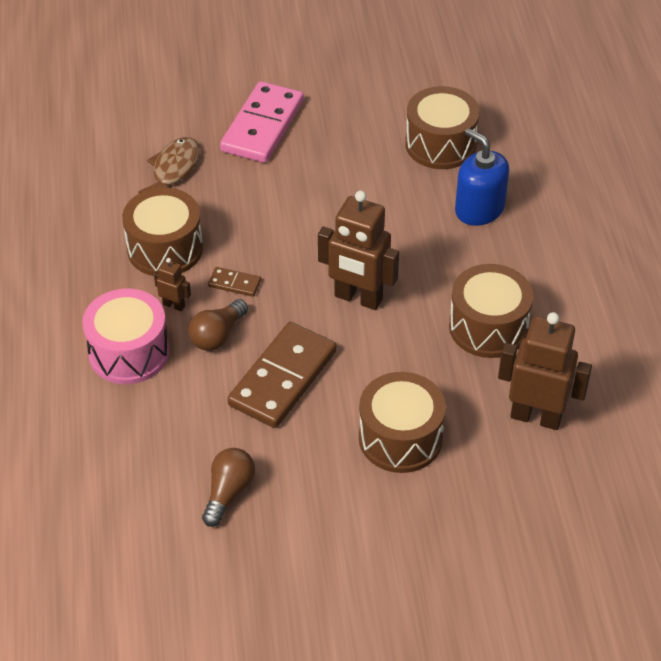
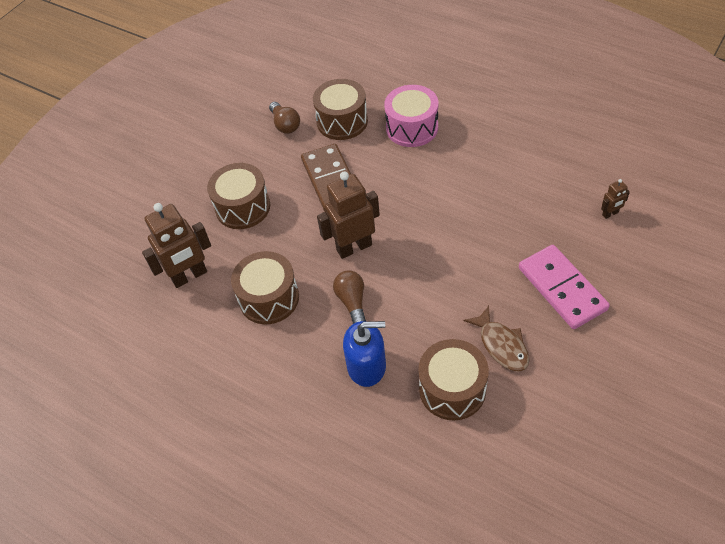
camera: 135 degrees right, 5 degrees up
(165, 248) = (480, 178): brown drum -> brown drum (342, 121)
(174, 169) = (553, 216): brown fish -> brown fish (501, 345)
(174, 305) = (429, 161): brown robot -> brown robot (610, 214)
(217, 335) = (388, 169): brown light bulb -> brown light bulb (352, 302)
(234, 283) = (421, 196): brown domino -> none

